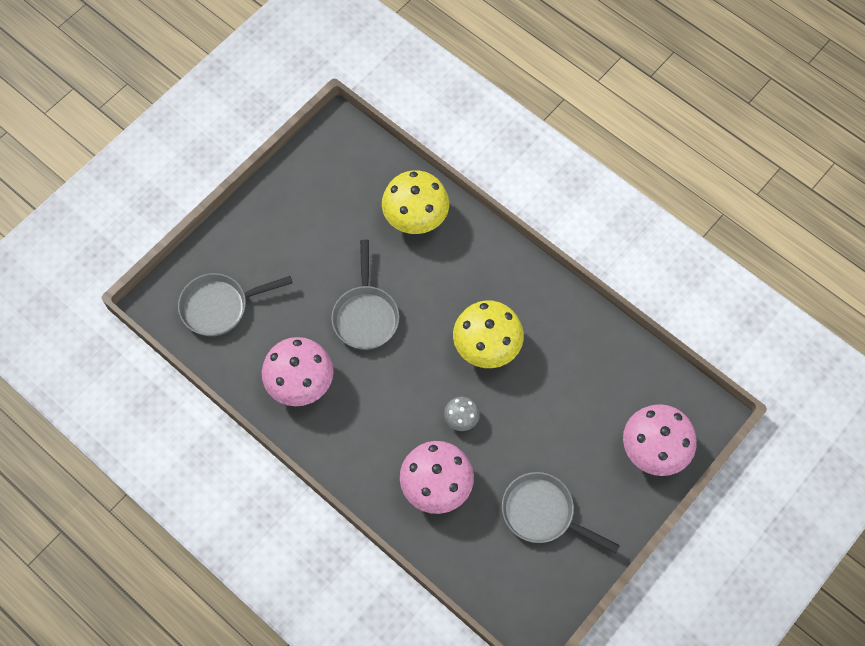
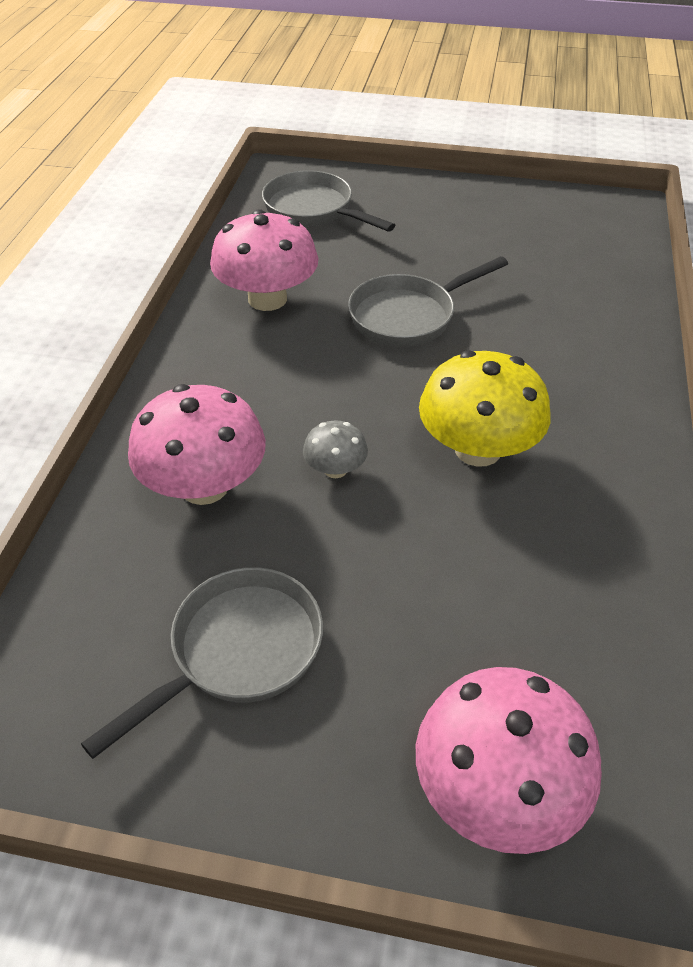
camera: 60 degrees right, 20 degrees down
(415, 216) = (591, 304): yellow mushroom -> none
(543, 513) = (238, 651): grey pan -> grey pan turned 45 degrees clockwise

